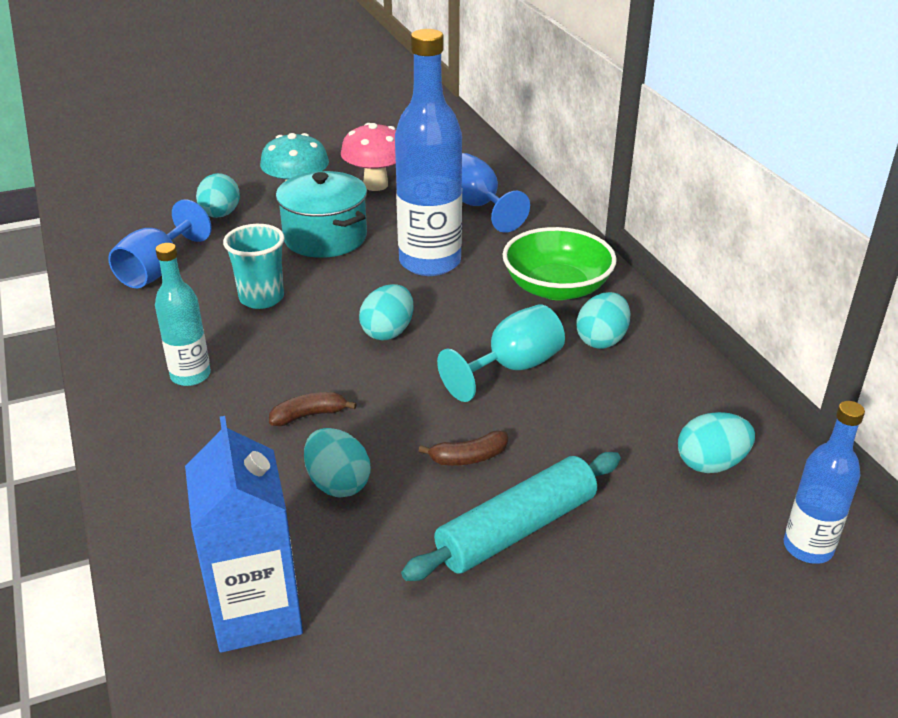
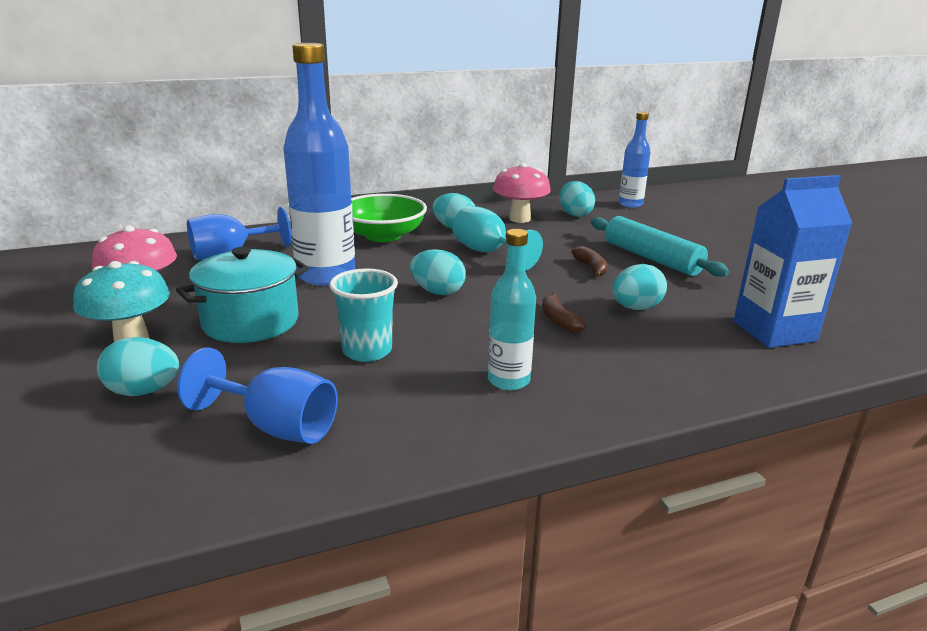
camera: 90 degrees left, 10 degrees down
(663, 401) = (519, 219): none -> pink mushroom

